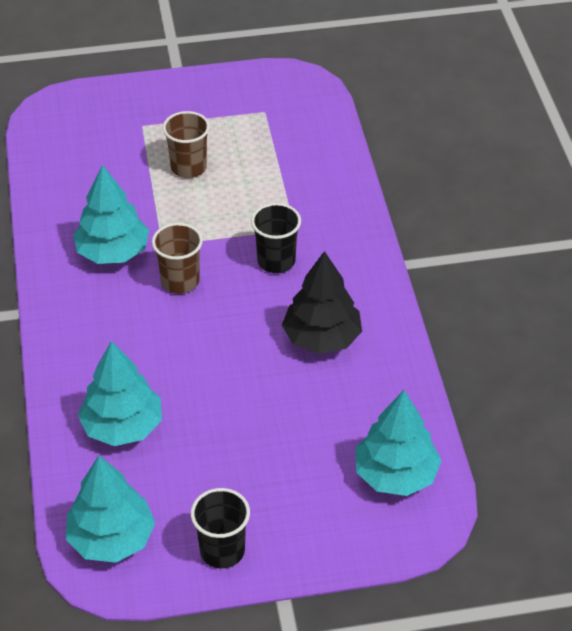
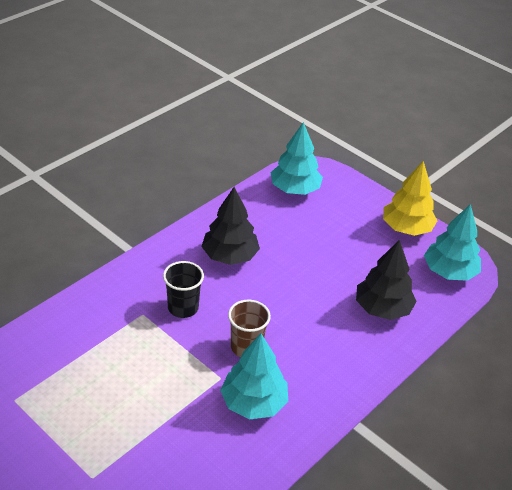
camera: 130 degrees left, 5 degrees down
(122, 426) = (382, 308): turquoise tree -> black tree
(188, 167) = (123, 411): brown cup -> none
(222, 551) = (406, 228): black cup -> yellow tree

